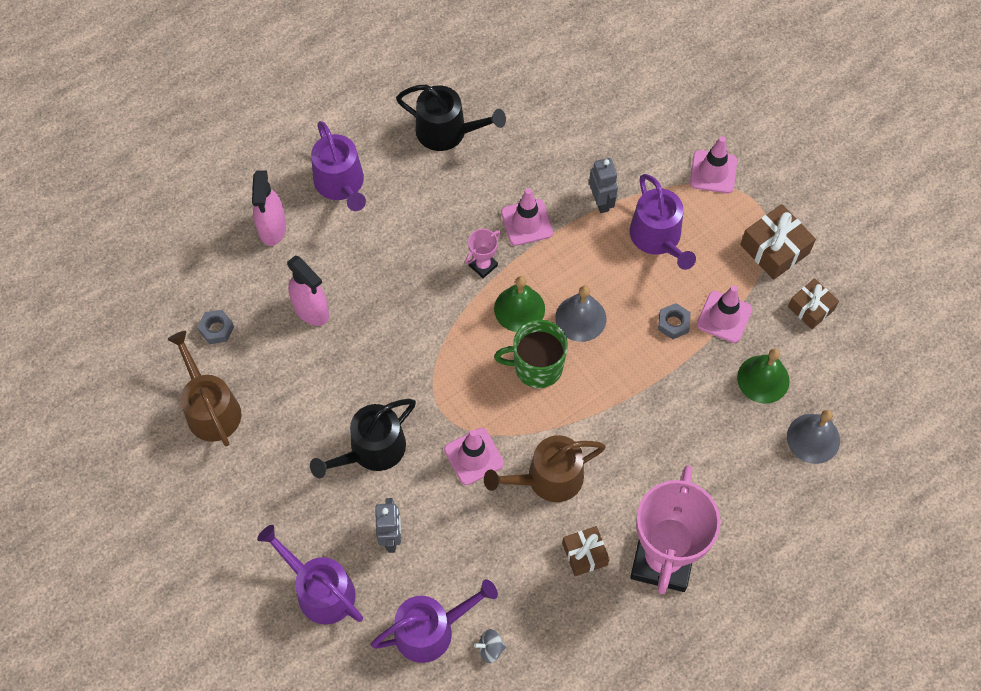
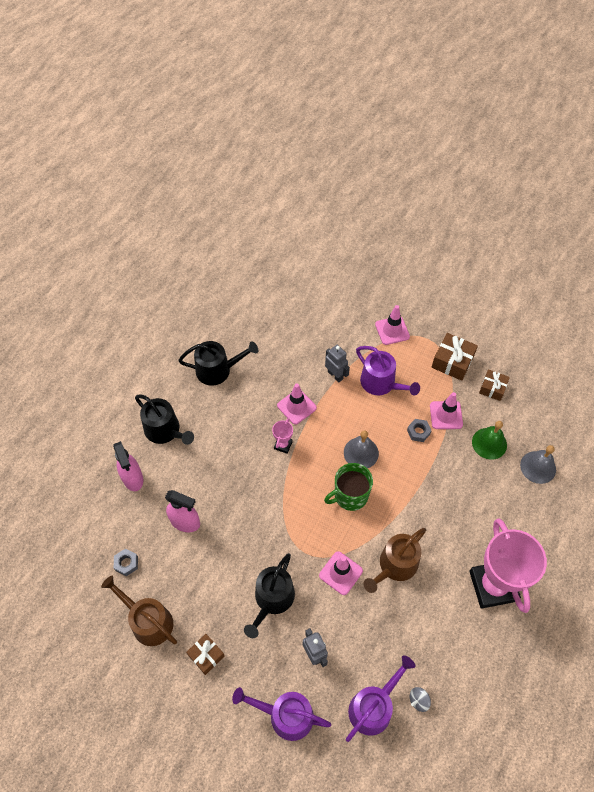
camera: 25 degrees left, 5 degrees down
(341, 184) = (165, 430): purple watering can -> black watering can
(519, 309) = (320, 463): green bell -> none
(585, 554) = (444, 605): brown gift -> brown gift (206, 655)

